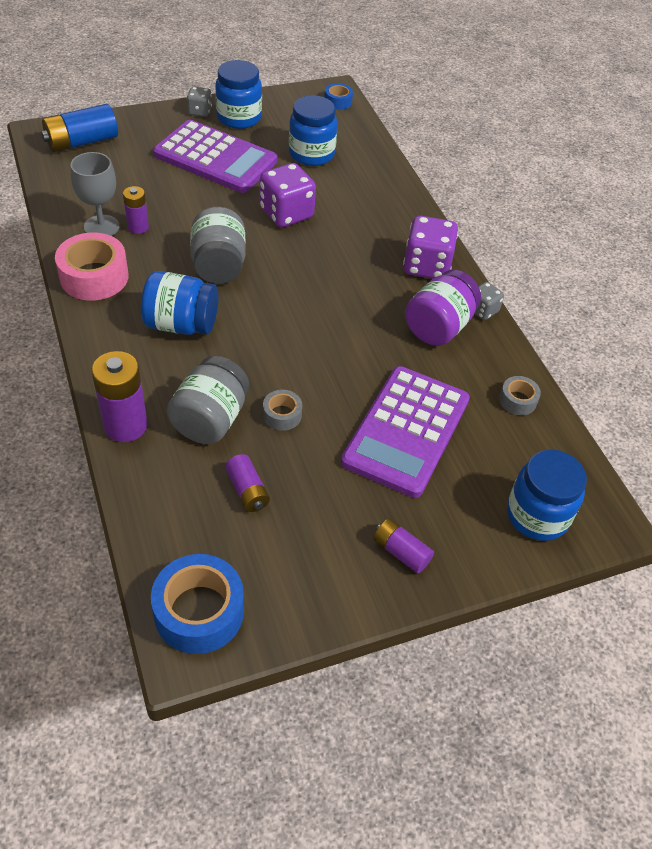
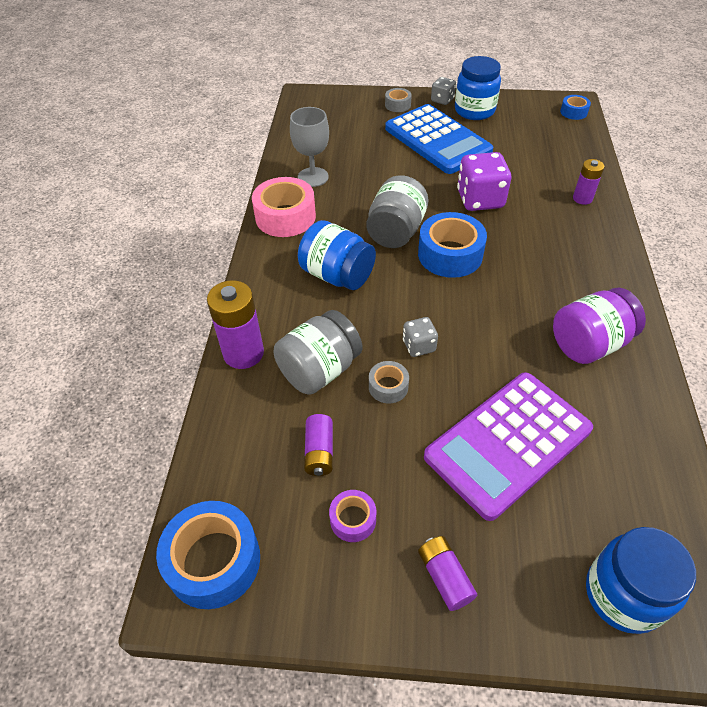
camera: 30 degrees right, 0 degrees up
(82, 142) = (332, 107): blue battery -> none
(138, 227) = (342, 184): purple battery -> purple battery (582, 198)
(215, 158) = (437, 140): purple calculator -> blue calculator
(282, 276) = (450, 254): none -> blue tape
(305, 535) = (353, 519): none -> purple tape
(311, 154) = (528, 152): blue jar -> none
(427, 266) = (601, 279): purple dice -> none
(482, 310) = (646, 340): grey dice -> grey dice (419, 346)
(517, 400) = (650, 449): grey tape -> grey tape (397, 105)

